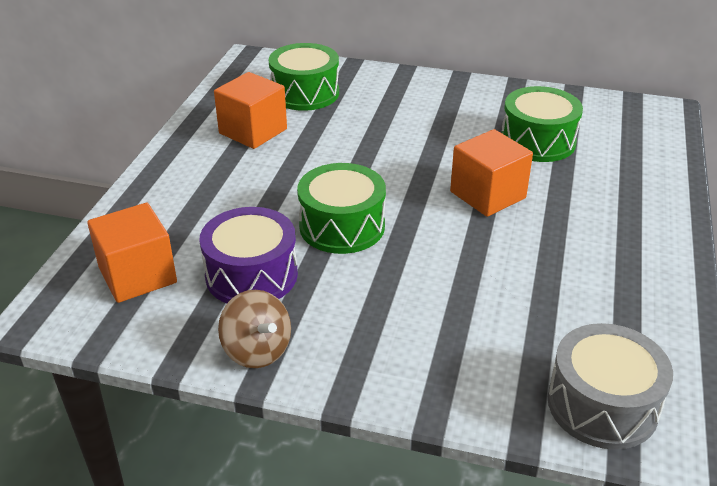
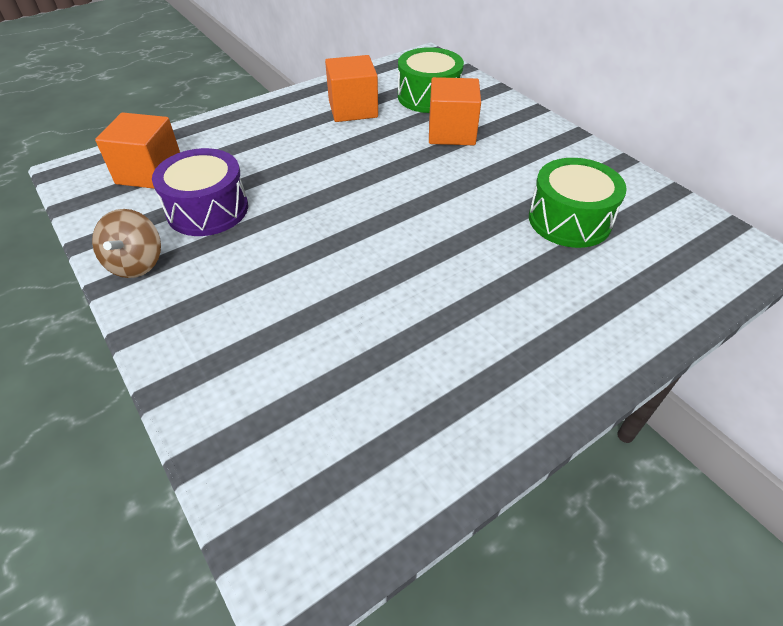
camera: 40 degrees right, 10 degrees up
(342, 226) = (312, 207): green drum -> none
(487, 195) = (456, 243): orange cube -> orange cube (451, 132)
(602, 405) = (287, 483): grey drum -> none

